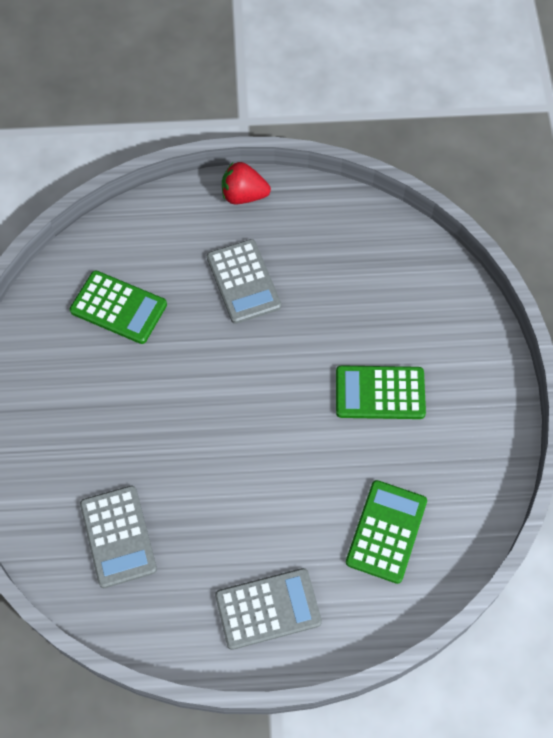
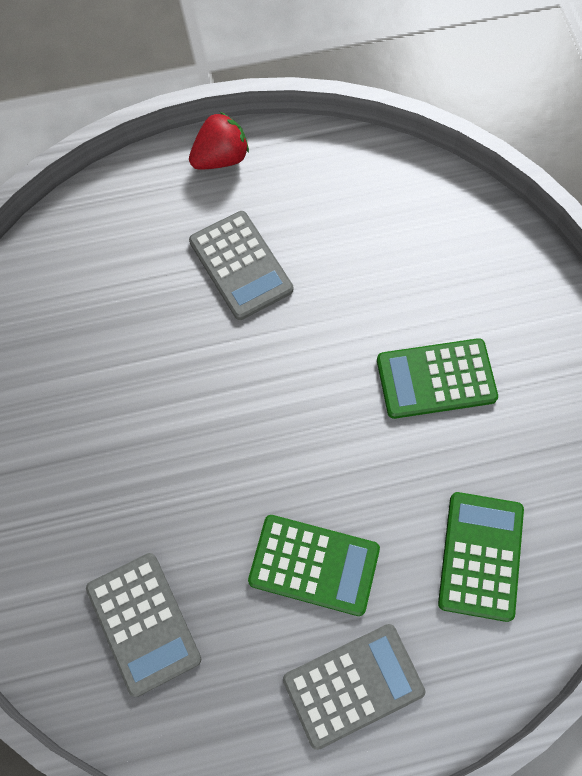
camera: 10 degrees left, 5 degrees up
(118, 308) = (90, 323): green calculator -> green calculator (314, 565)
(244, 195) = (220, 158): red strawberry -> red strawberry turned 150 degrees clockwise

